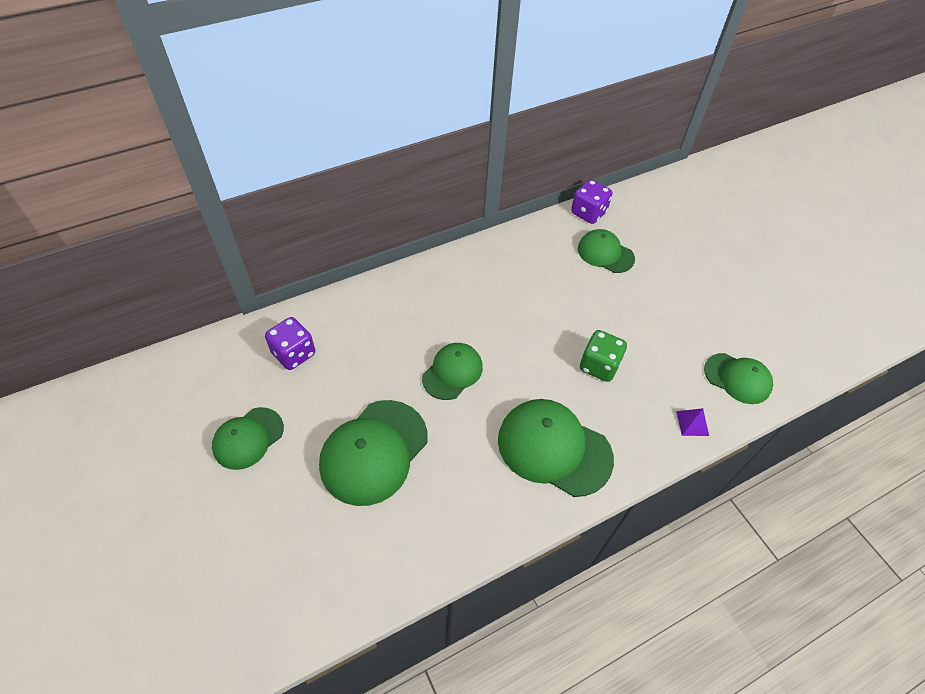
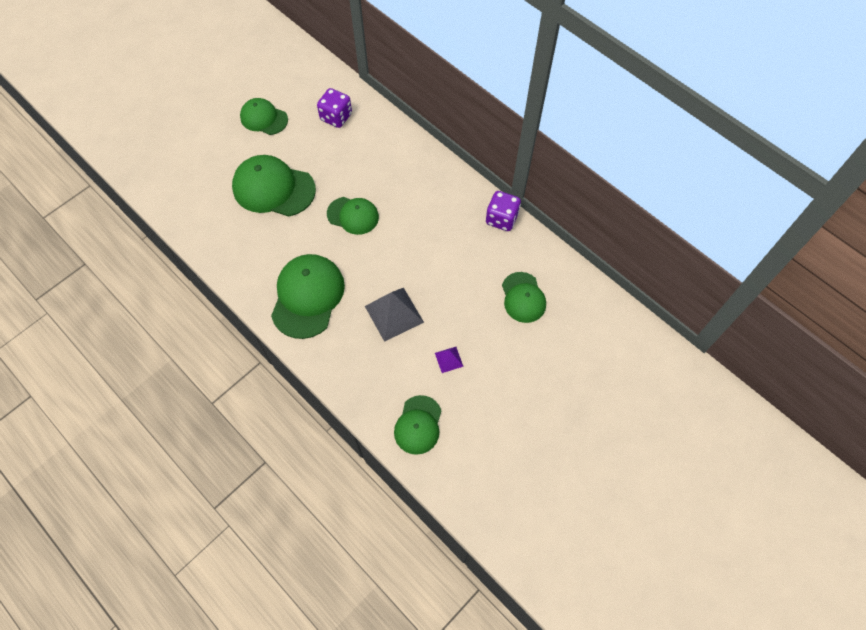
camera: 75 degrees right, 10 degrees up
(588, 213) = (570, 274): purple dice -> purple dice (501, 219)
(599, 366) = (394, 314): green dice -> grey pyramid
(605, 253) = (523, 297): green cap -> green cap turned 150 degrees clockwise
(692, 423) = (360, 392): purple pyramid -> purple pyramid (449, 359)

